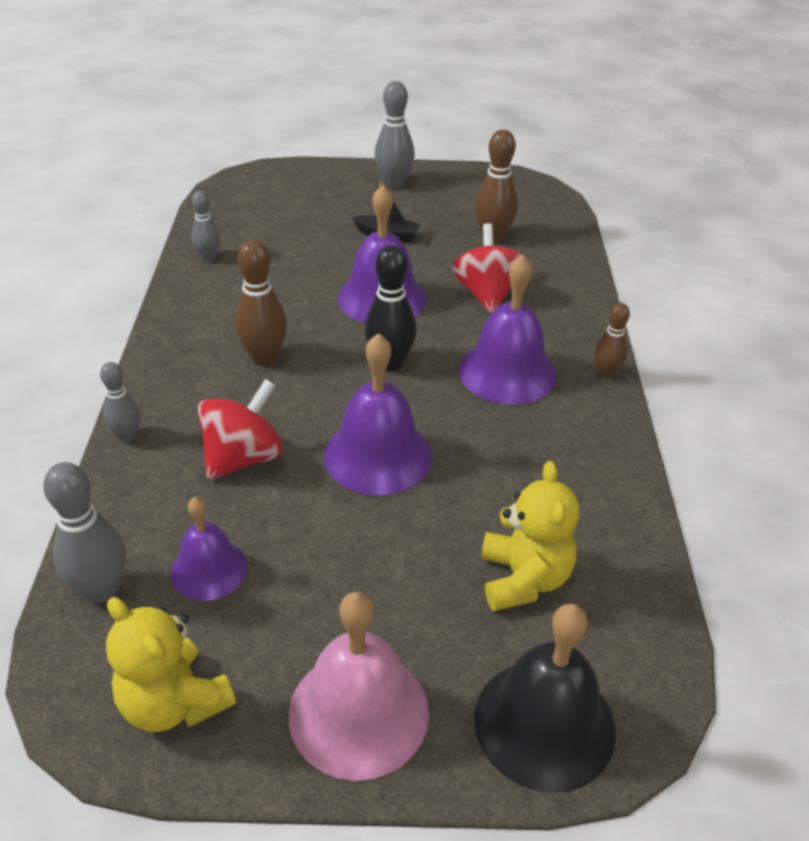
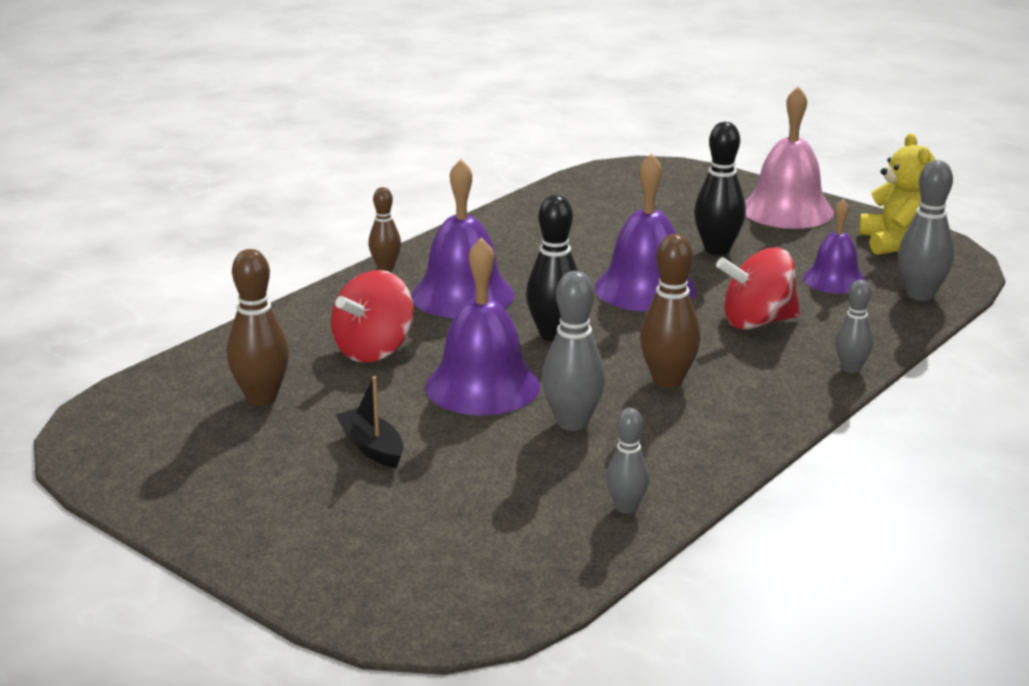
camera: 140 degrees left, 15 degrees down
(368, 560) = (717, 250): none -> black bowling pin
(394, 184) = (247, 514): grey bowling pin -> grey bowling pin (572, 423)
(523, 579) = (626, 214): yellow teddy bear -> none
(544, 723) = (689, 180): black bell -> none

